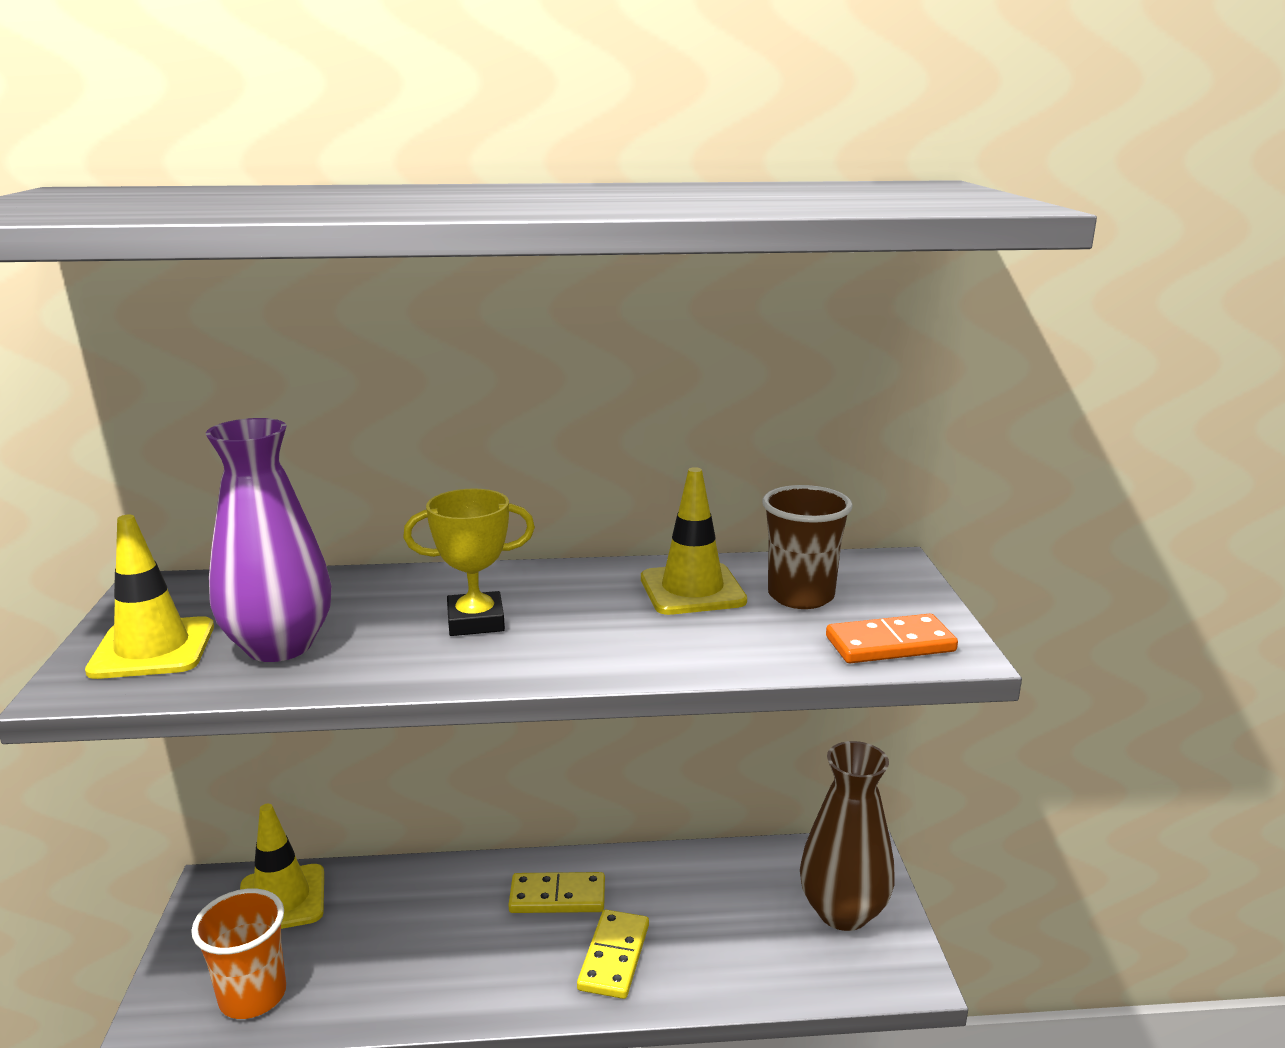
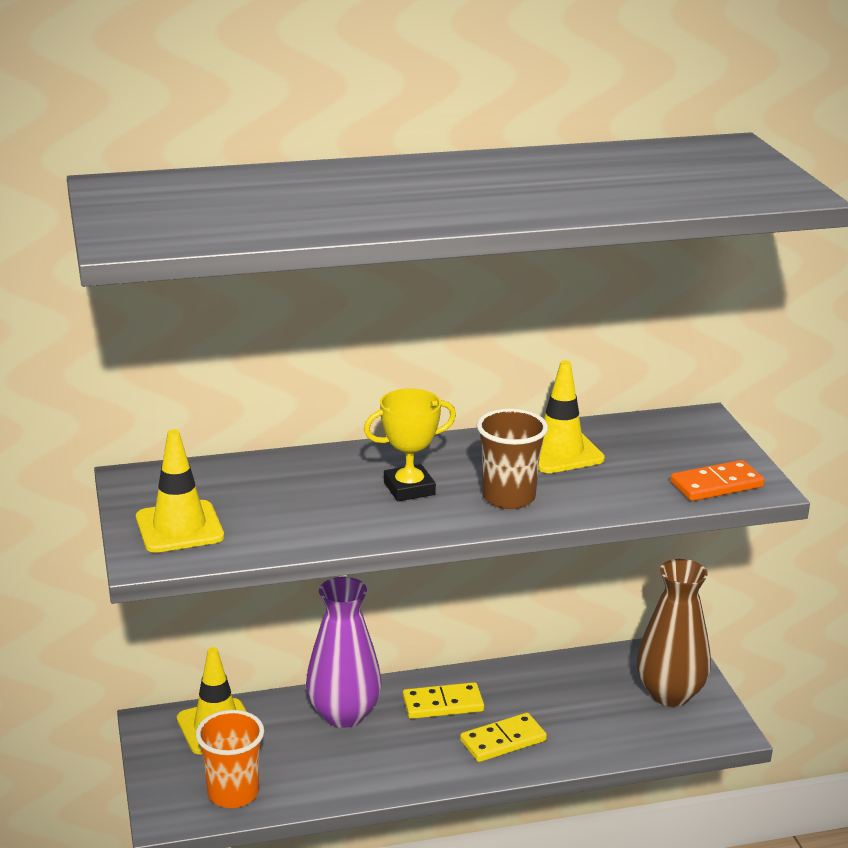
camera: 10 degrees left, 5 degrees up
(279, 646) = (274, 518): purple vase -> purple vase (344, 714)
(614, 957) = (503, 740): yellow domino -> yellow domino turned 60 degrees clockwise
(801, 596) = (642, 451): brown cup -> brown cup (508, 497)

